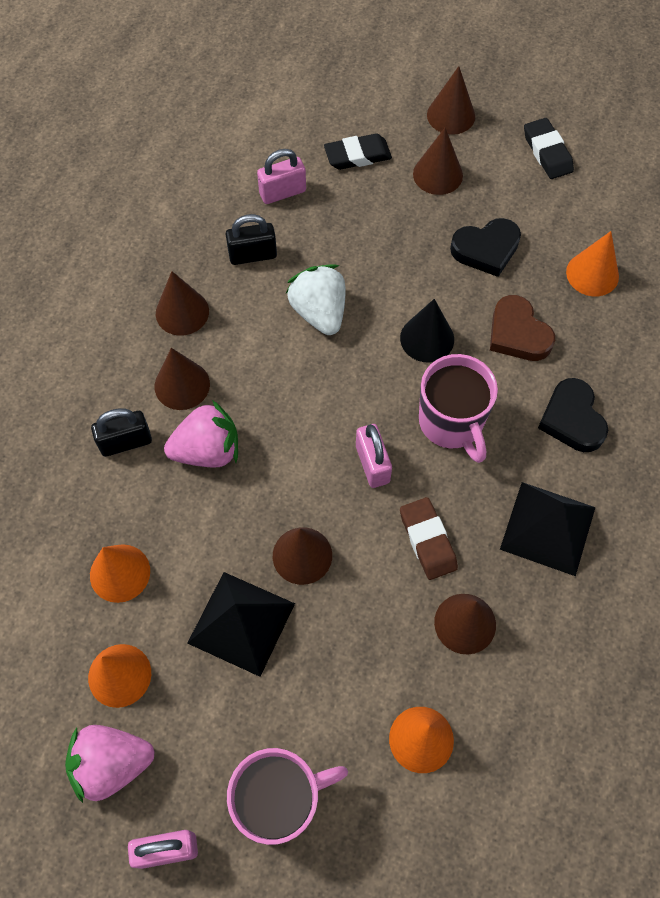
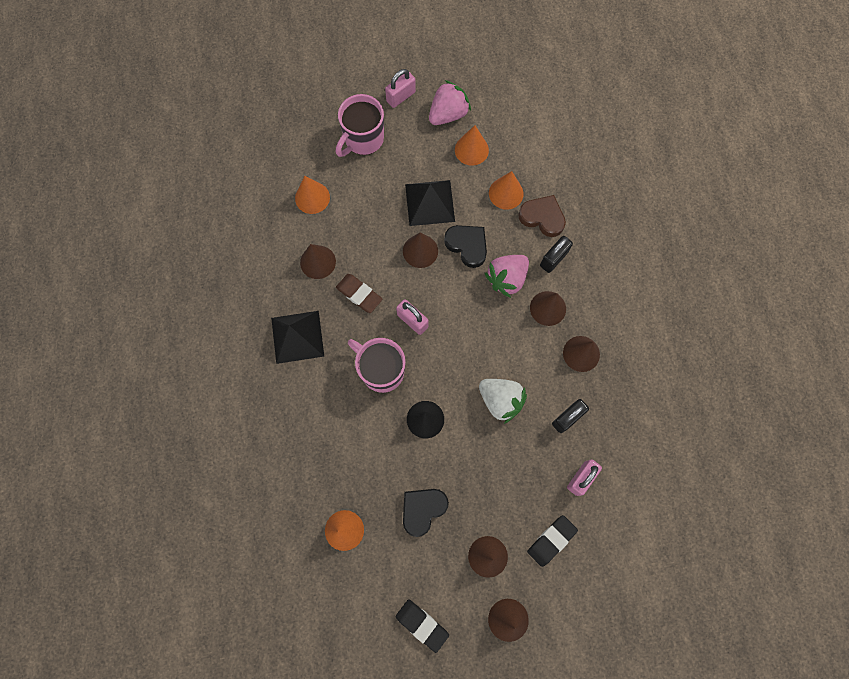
camera: 150 degrees right, 10 degrees up
(518, 333) = (371, 455): brown heart -> brown heart (542, 217)
(572, 419) = (312, 412): black heart -> black heart (467, 246)

